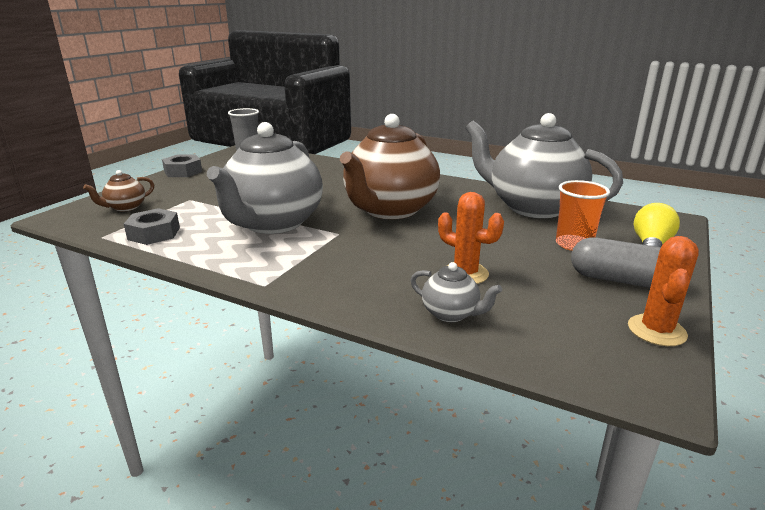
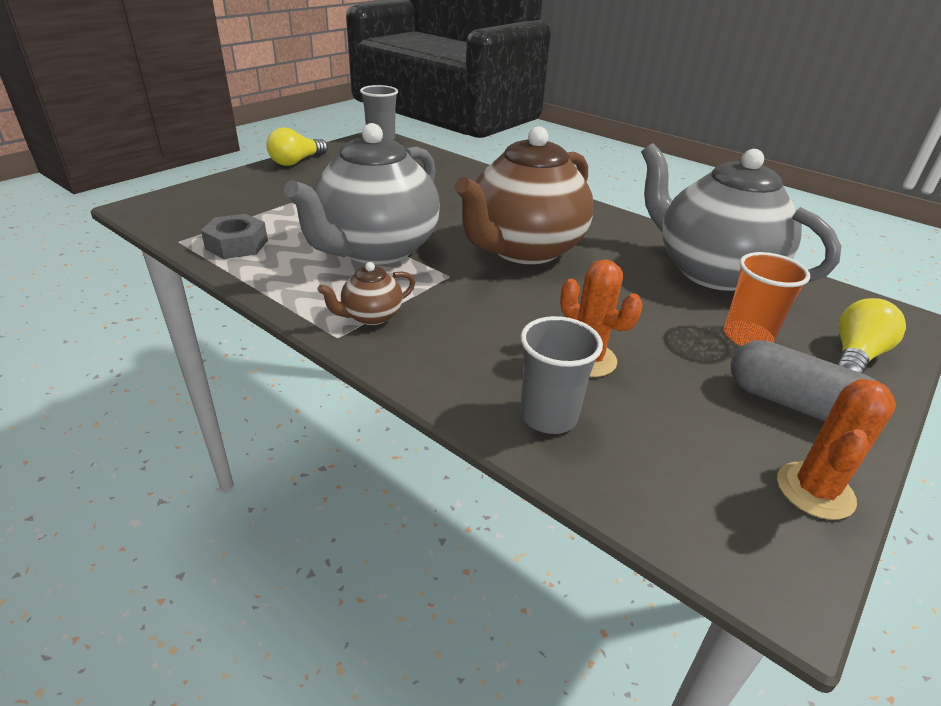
camera: 10 degrees right, 10 degrees up
(125, 207) = (217, 204): brown teapot -> brown teapot (371, 316)
(183, 171) = (296, 162): grey nut -> yellow light bulb
(451, 314) = (548, 416): grey teapot -> grey cup

